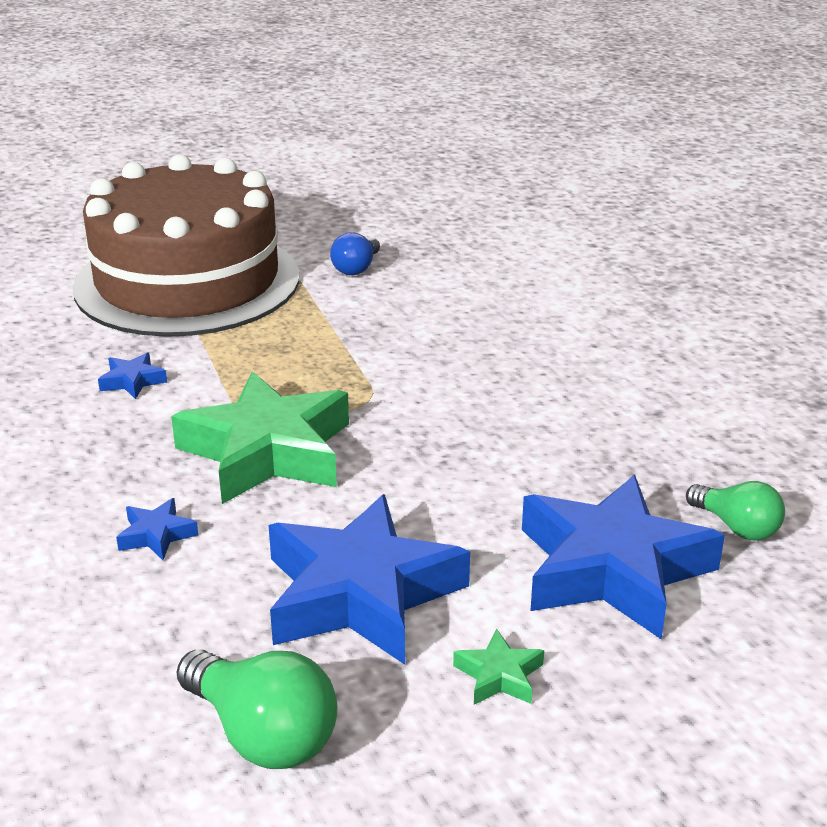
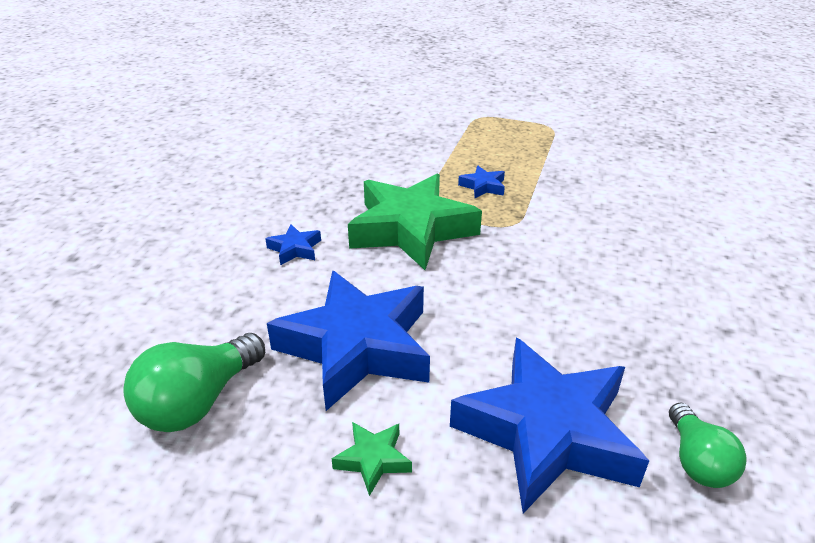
camera: 40 degrees right, 5 degrees up
(132, 381) = (388, 157): blue star -> blue star (483, 186)
(187, 281) = (485, 113): brown cake -> none
(262, 734) = (198, 402): green light bulb -> green light bulb turned 45 degrees clockwise
(356, 268) = (600, 140): blue light bulb -> none

